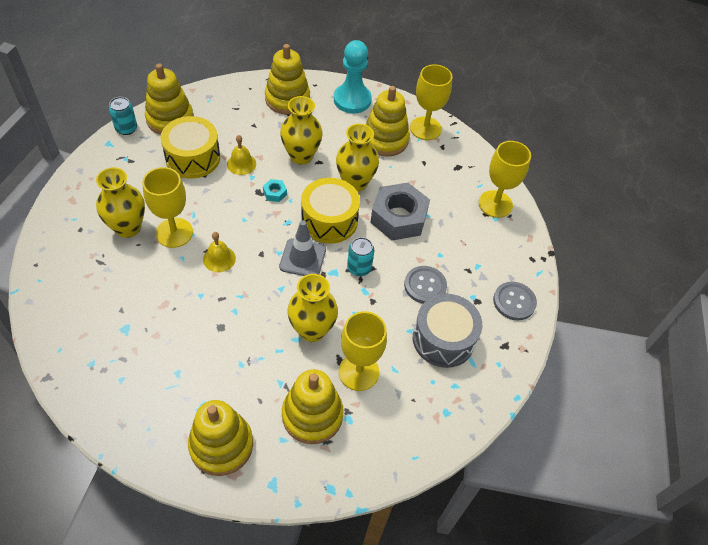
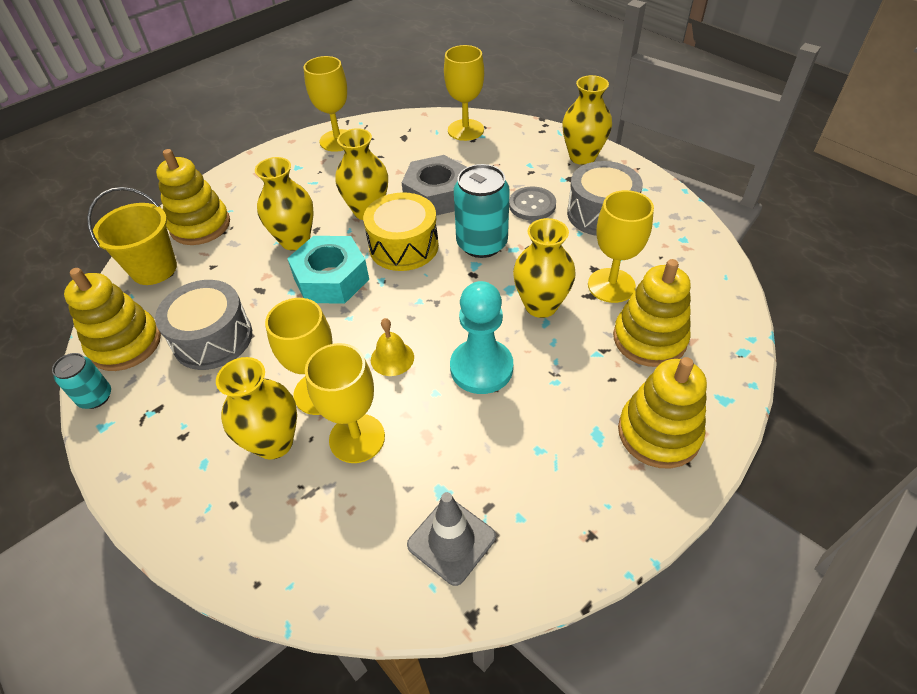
camera: 55 degrees left, 5 degrees down
(147, 268) = (357, 438): none -> yellow goblet
(193, 158) = (213, 338): yellow drum -> grey drum
(236, 98) = (154, 269): none -> yellow bucket
(241, 164) = (263, 295): yellow bell -> none
(275, 193) = (331, 279): turquoise nut -> turquoise nut, size x2.44
(302, 258) = (440, 283): grey traffic cone -> grey traffic cone (451, 541)
(352, 100) = (251, 177): turquoise pawn -> turquoise pawn (481, 368)
(359, 268) = (482, 244): turquoise can -> turquoise can, size x1.76
(385, 140) = (328, 171): yellow stacking toy -> none
(514, 302) = (582, 157): grey button -> yellow vase

